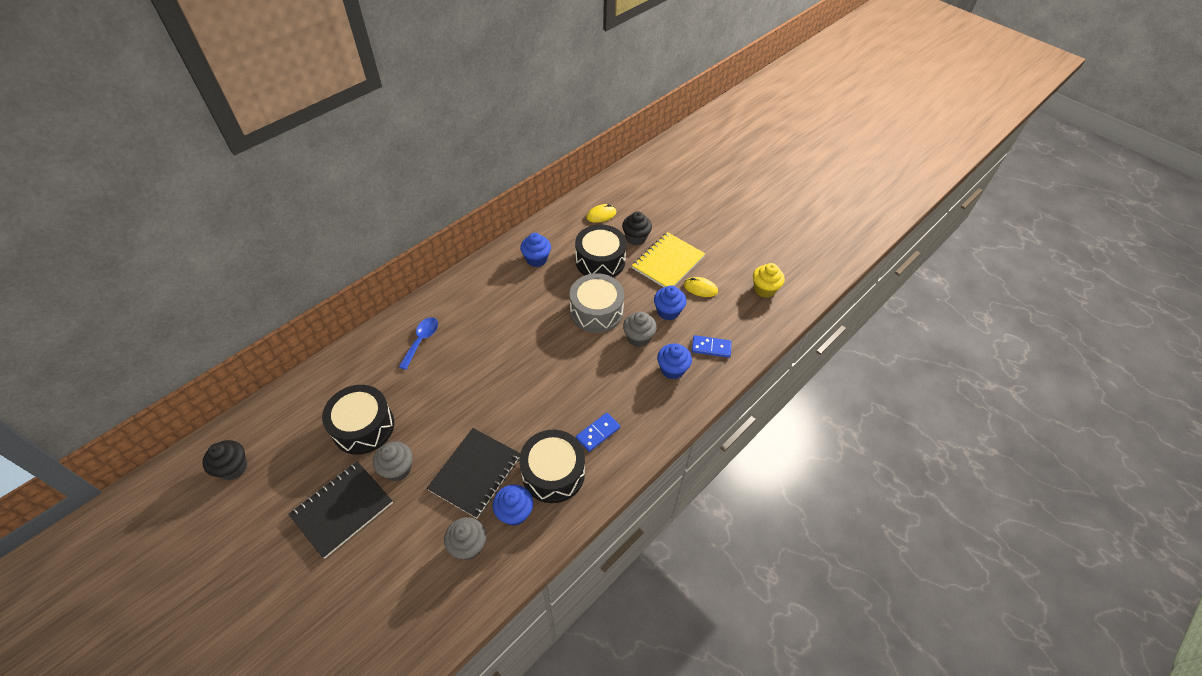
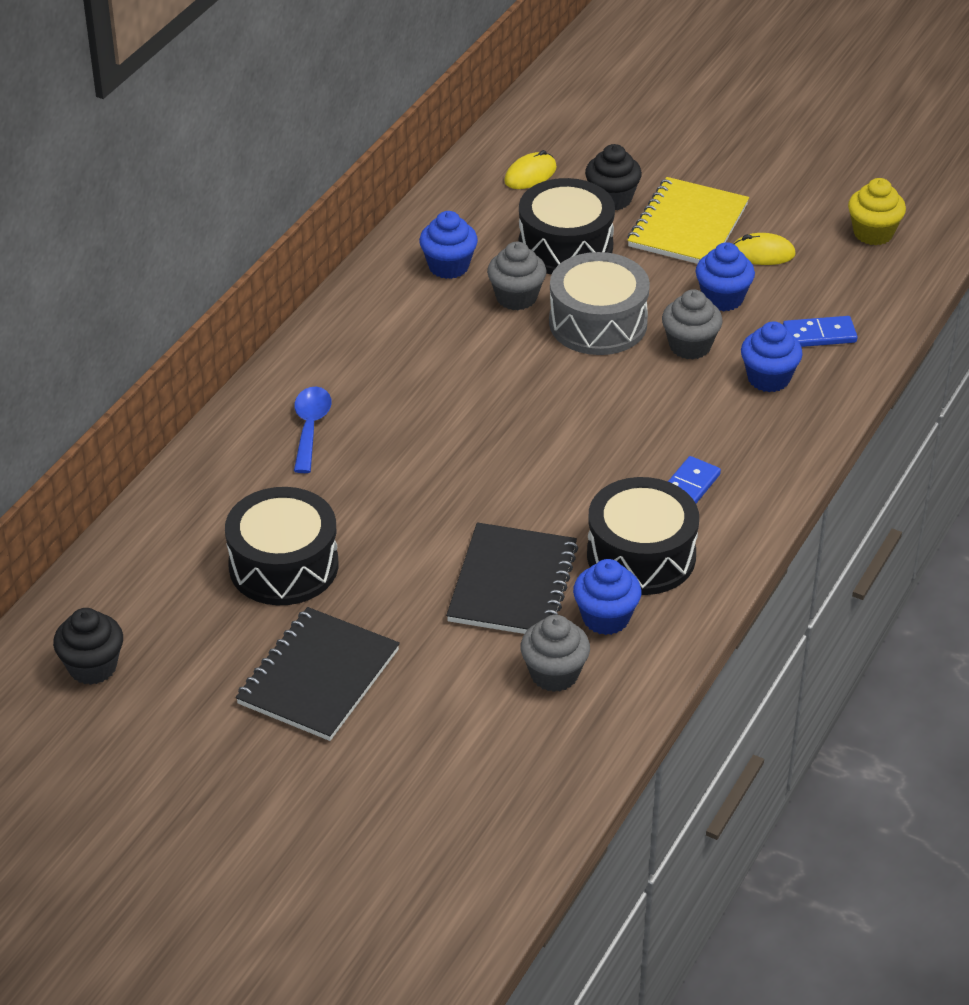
camera: 15 degrees left, 10 degrees down
(397, 469) = (378, 607): grey cupcake -> grey cupcake (516, 297)

